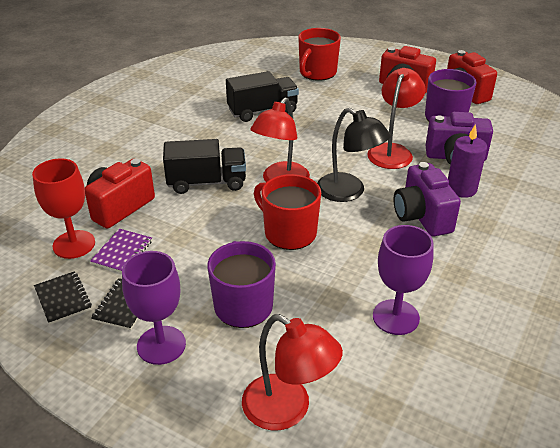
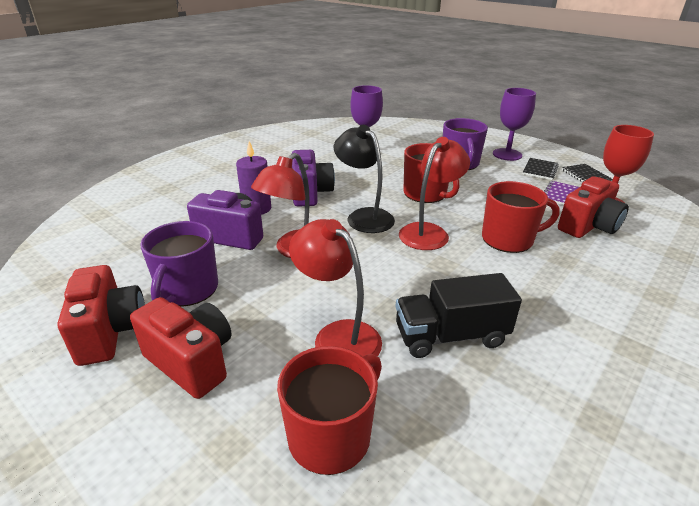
camera: 170 degrees left, 5 degrees down
(206, 182) = (508, 239): black truck -> red mug
(288, 410) = (434, 133): red lamp -> red lamp (338, 335)

